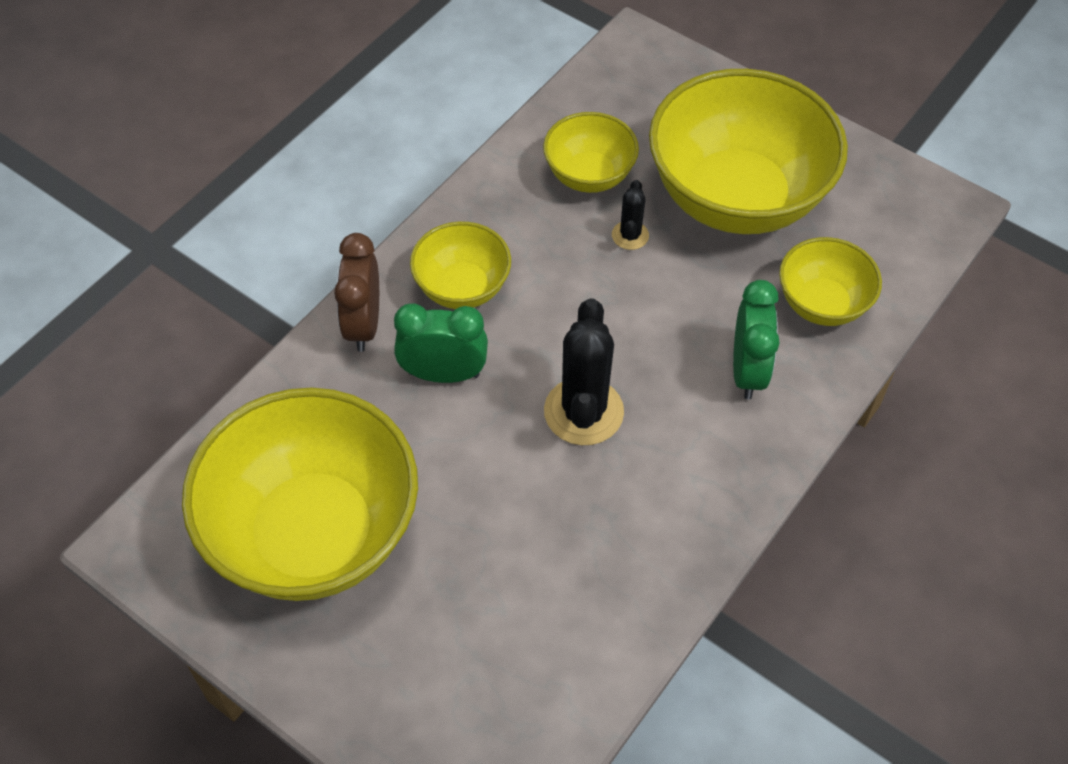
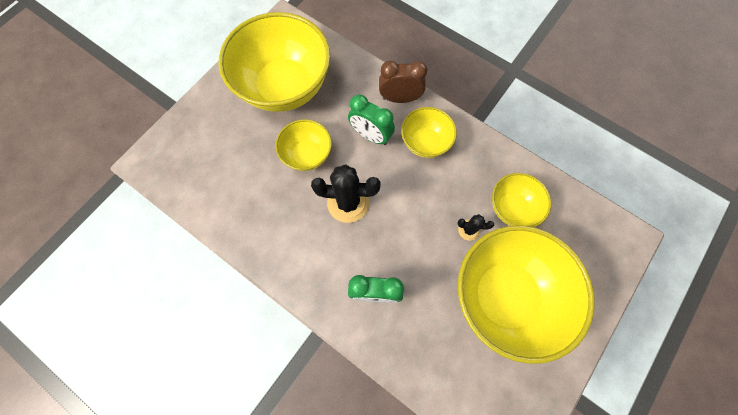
camera: 90 degrees right, 15 degrees up
(443, 374) = (371, 135): green clock -> green clock turned 120 degrees clockwise
(822, 304) = (425, 343): yellow bowl -> yellow bowl (307, 155)

